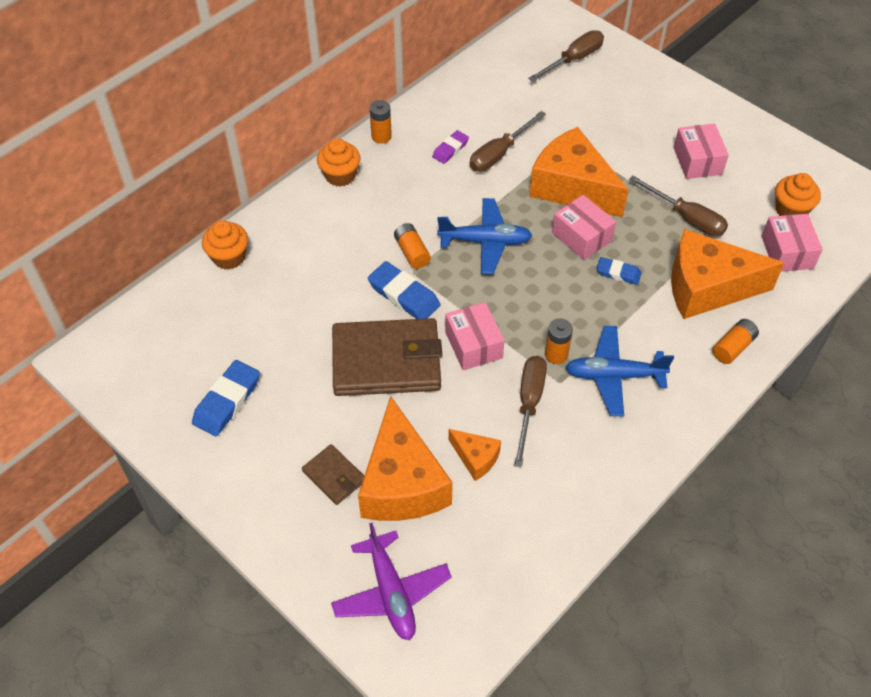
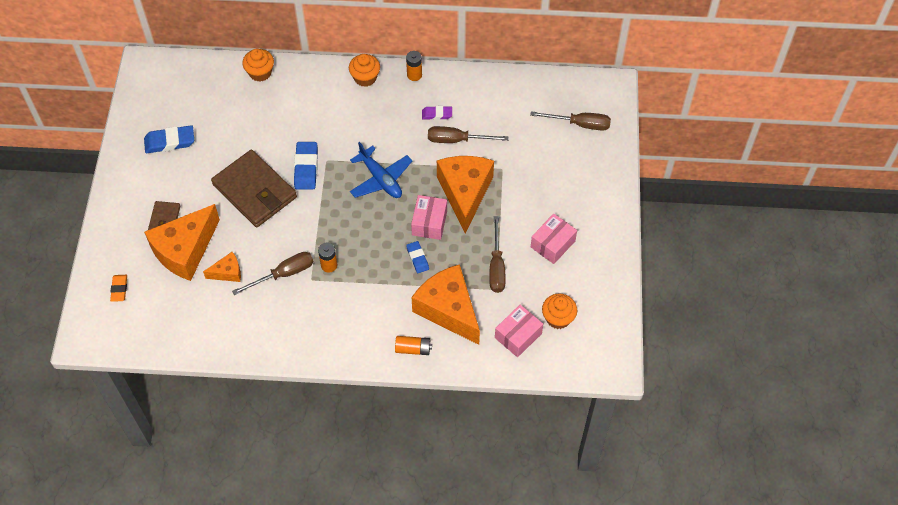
camera: 50 degrees right, 5 degrees up
(391, 592) = (119, 289): purple plane -> orange eraser
(412, 252) = (340, 150): orange battery -> none
(473, 345) = (301, 222): pink box -> none
(475, 458) = (227, 272): orange cheese -> orange cheese turned 105 degrees counterclockwise
(614, 376) = (338, 302): blue plane -> none

